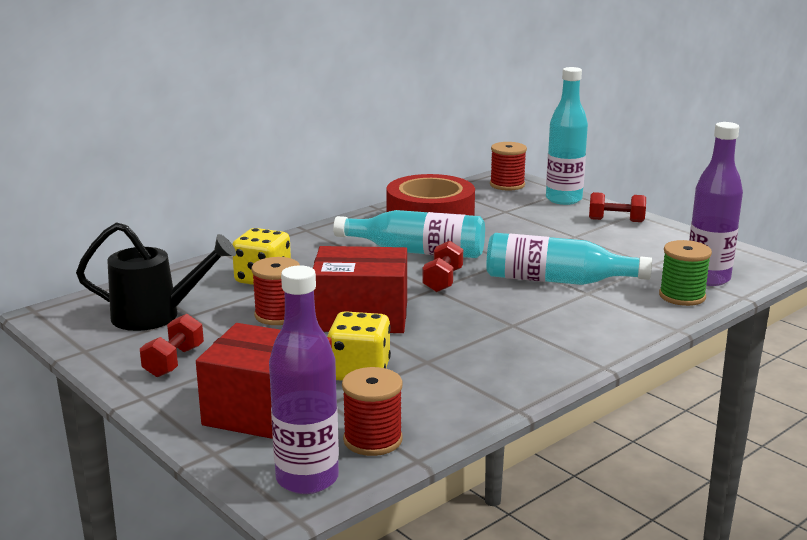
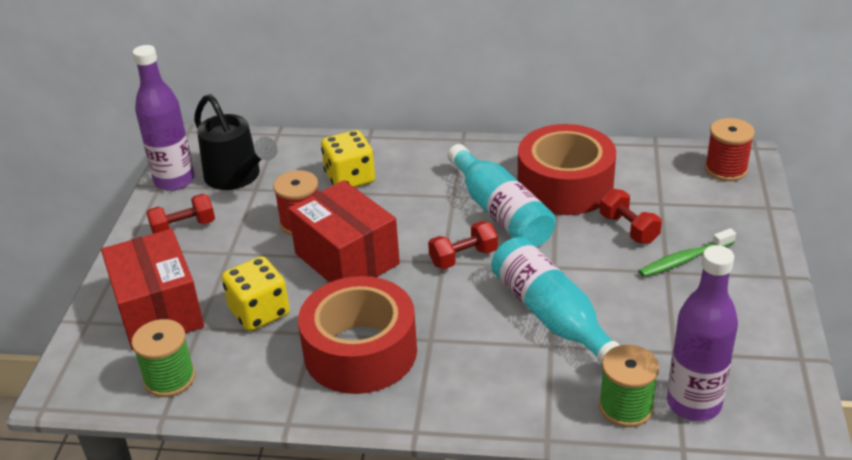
camera: 50 degrees right, 15 degrees up
(307, 479) = (92, 381): purple bottle -> purple bottle (174, 180)
(373, 440) = (169, 378): red spool -> green spool
(481, 352) = (360, 351): none -> red tape
(563, 199) = (747, 218): turquoise bottle -> none
(571, 228) = (684, 260): none -> green toothbrush
(616, 220) = (747, 275): red dumbbell -> red dumbbell (628, 229)

